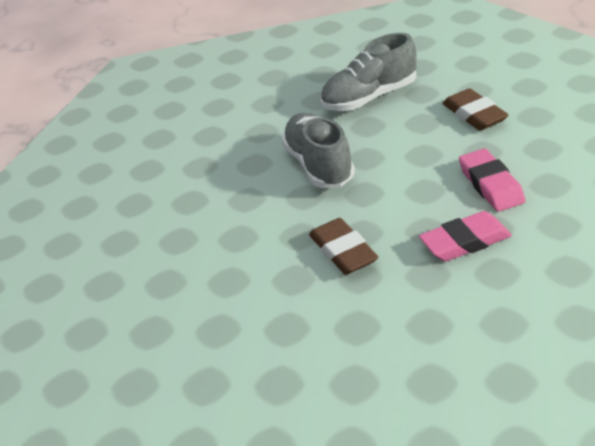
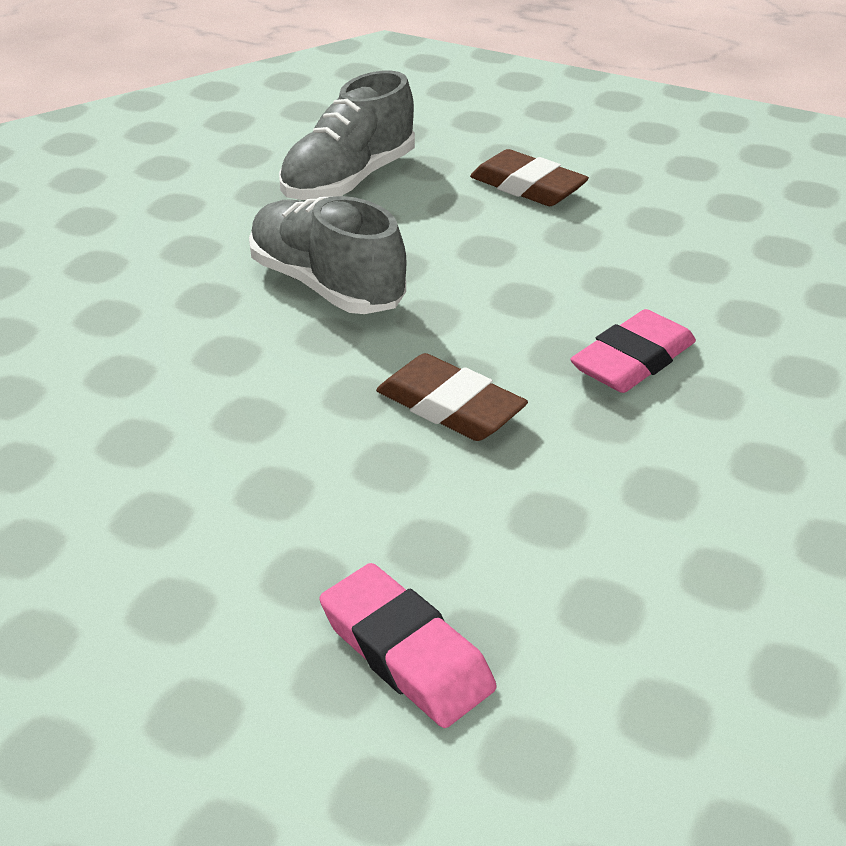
camera: 30 degrees left, 0 degrees up
(491, 185) = (616, 277): pink eraser -> pink eraser (406, 653)

